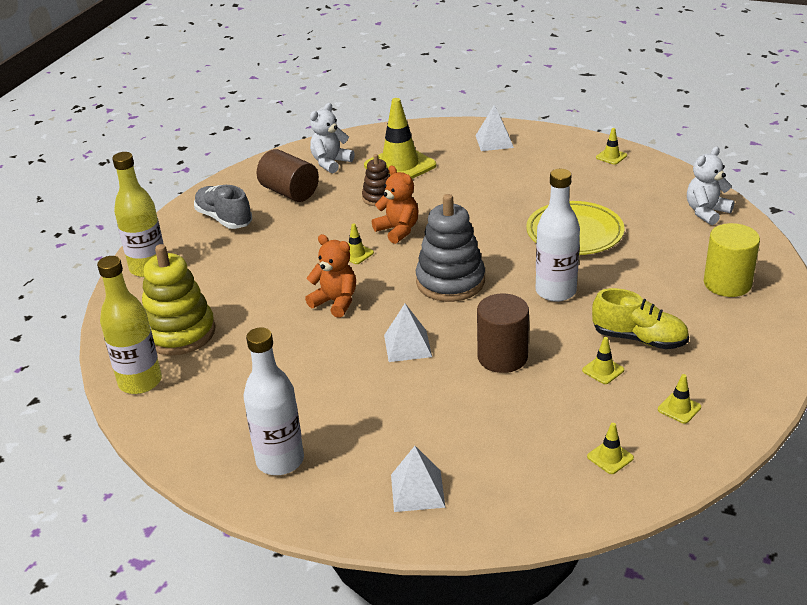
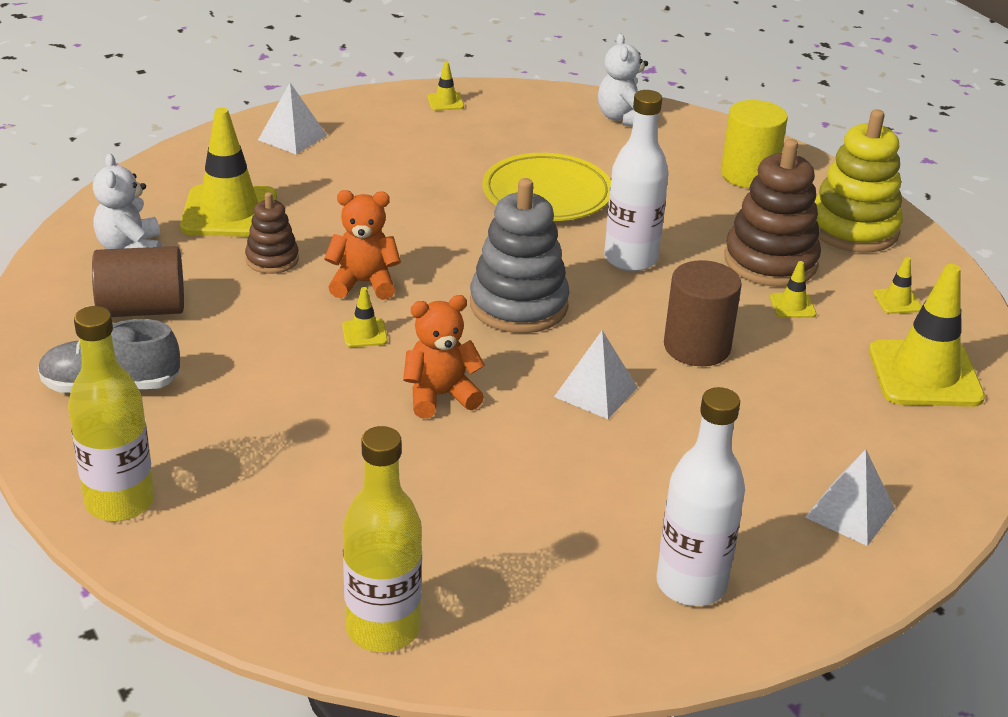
camera: 55 degrees left, 0 degrees up
(179, 333) = (321, 545): yellow stacking toy -> yellow stacking toy (853, 229)
(610, 457) = (924, 374): yellow traffic cone -> yellow traffic cone, size x2.32
(639, 339) = (770, 261): yellow shoe -> brown stacking toy

